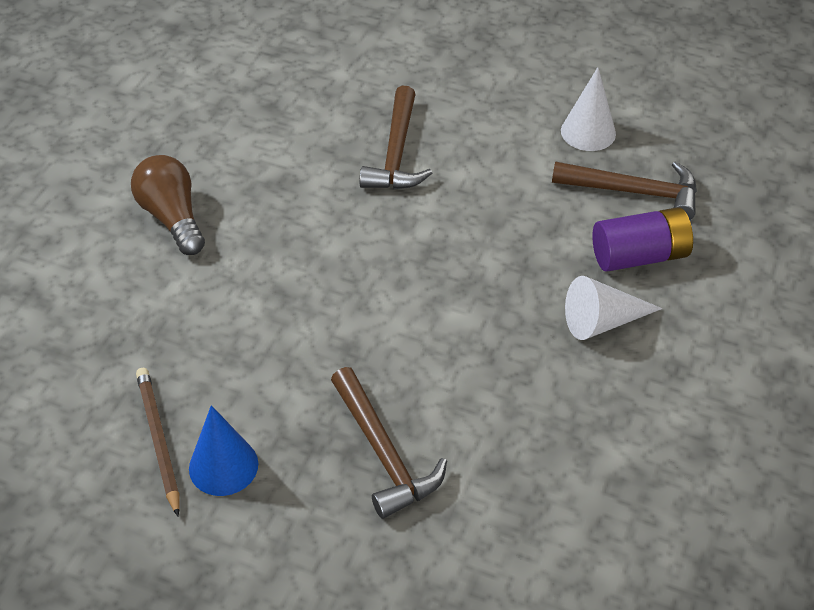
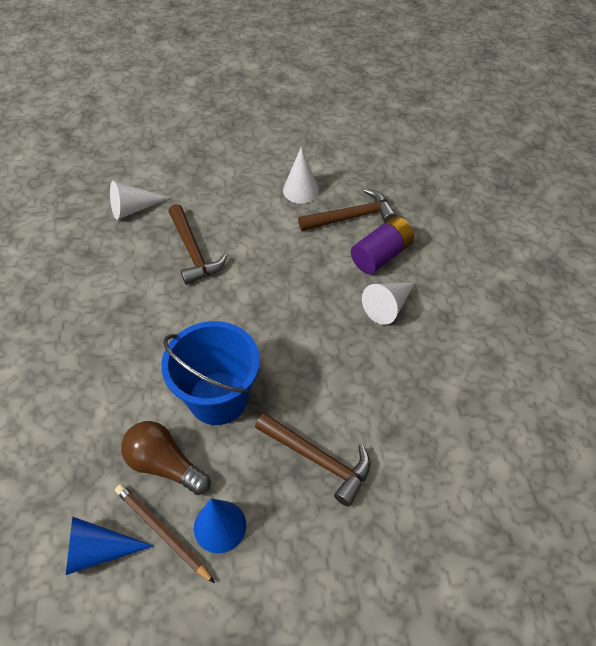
camera: 30 degrees left, 5 degrees up
(82, 424) = (98, 550): none -> blue cone
(172, 217) = (67, 362): brown light bulb -> brown light bulb (165, 465)
(313, 331) = (218, 398): none -> blue bucket
(358, 74) = (133, 209): none -> white cone

